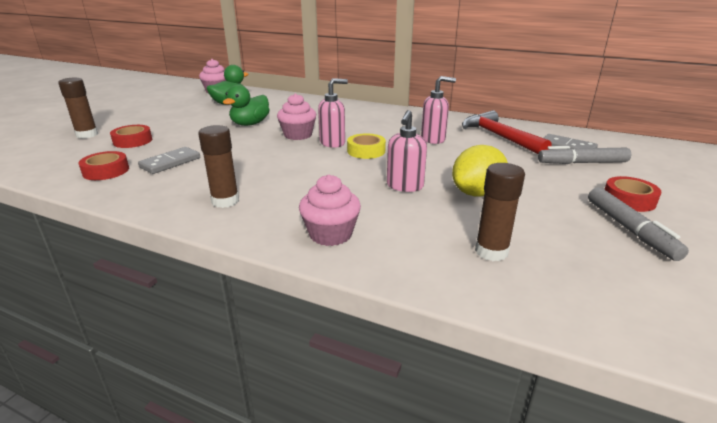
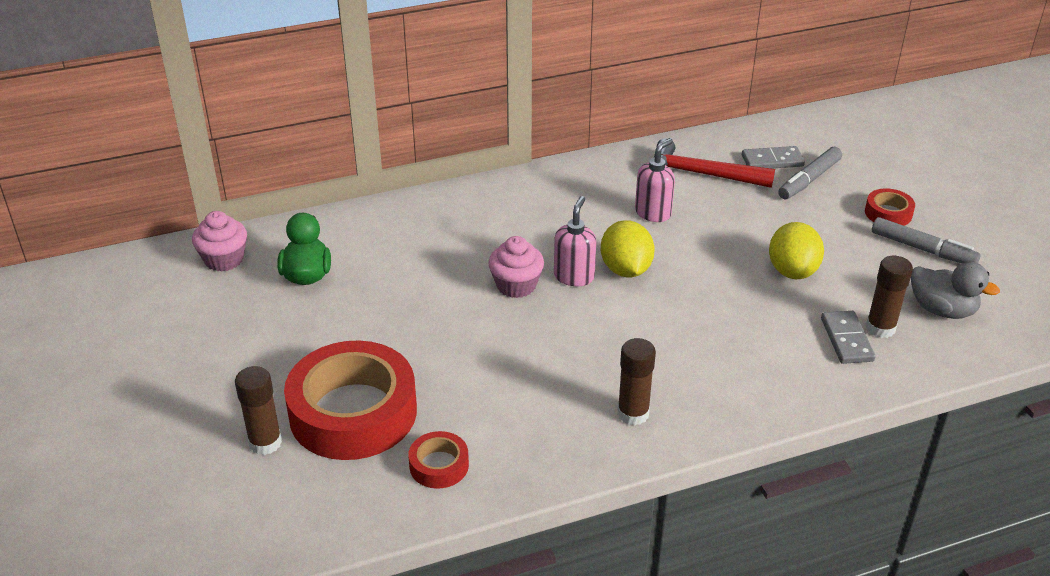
camera: 45 degrees left, 10 degrees up
(133, 141) = (353, 412): red tape -> red tape, size x2.24
(170, 162) = (477, 410): grey domino -> grey domino (846, 340)
(250, 124) = (424, 299): green duck -> none
(330, 234) = (769, 386): pink cupcake -> none
(366, 151) = (625, 269): yellow tape -> yellow lemon
(404, 186) = (733, 298): pink soap dispenser -> none
(581, 271) = (942, 310): none -> grey duck

